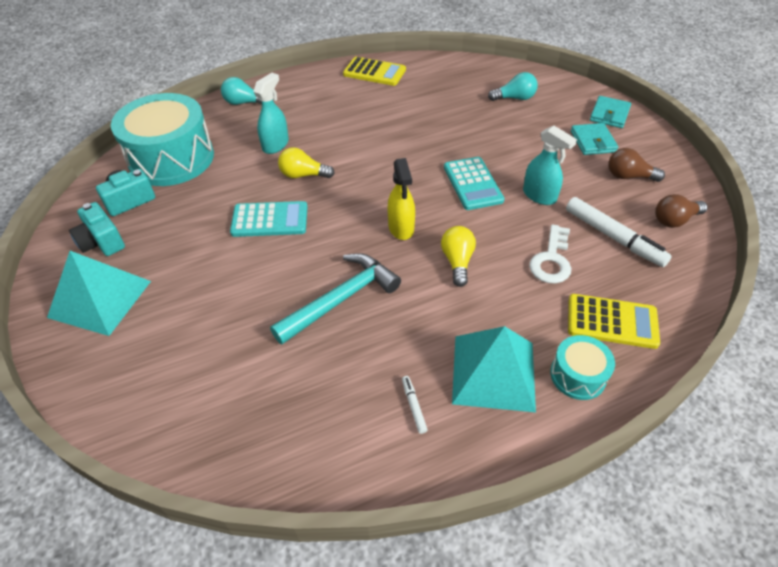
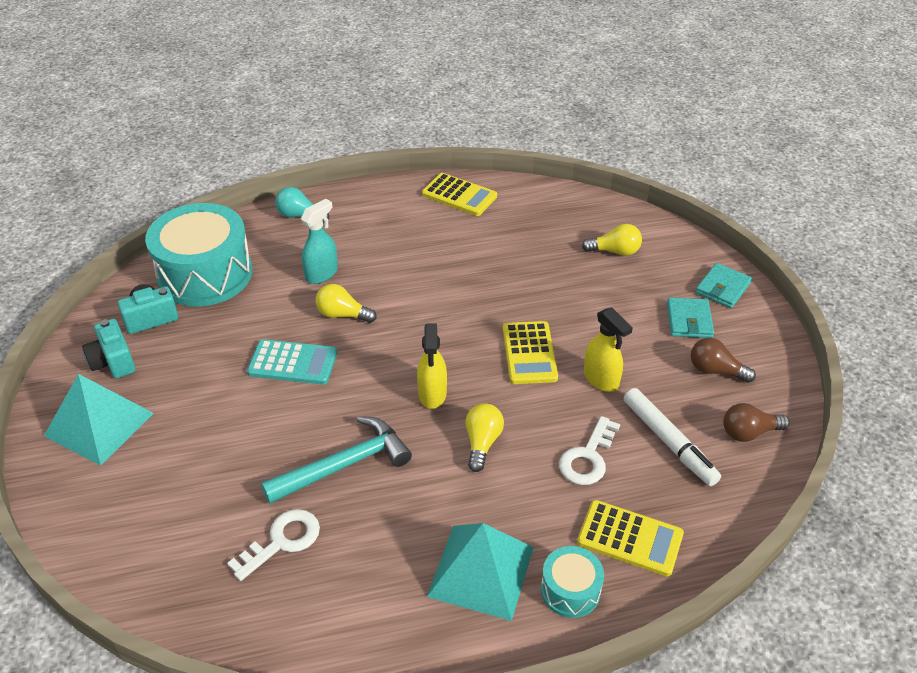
camera: 10 degrees right, 5 degrees down
(302, 376) = (282, 541): none -> white key
(413, 406) = (386, 592): white marker -> none
(472, 184) = (529, 353): turquoise calculator -> yellow calculator
(514, 98) = (615, 251): turquoise light bulb -> yellow light bulb
(539, 196) = (601, 379): turquoise spray bottle -> yellow spray bottle

